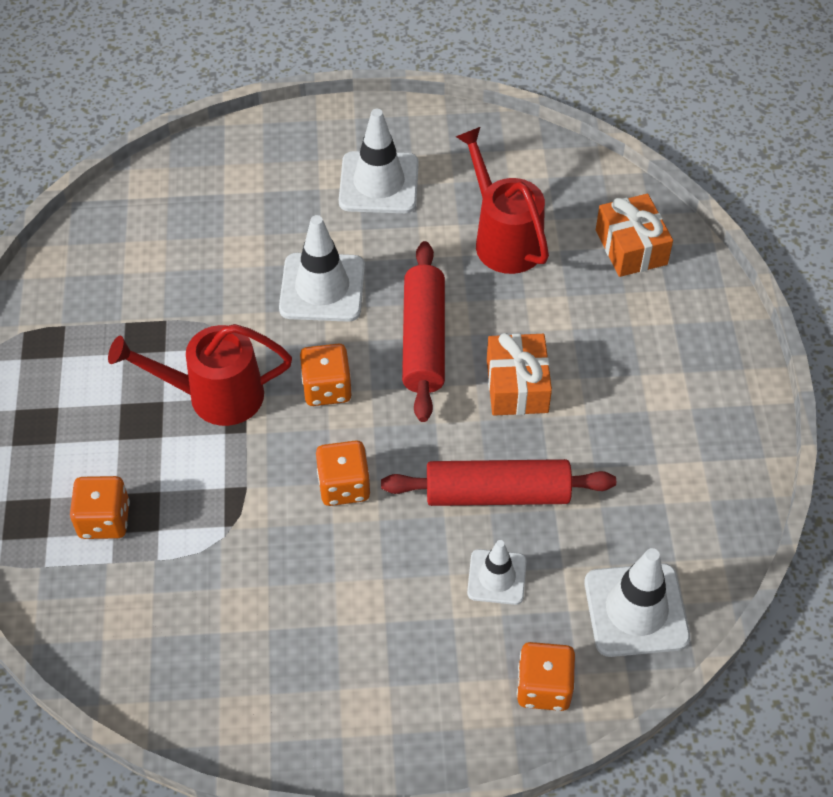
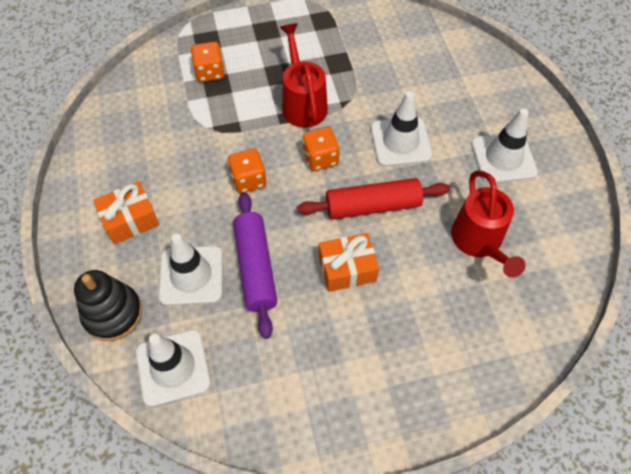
camera: 80 degrees right, 5 degrees up
(496, 577) = (191, 275): white traffic cone -> white traffic cone, size x1.65
(497, 493) = (255, 267): red rolling pin -> purple rolling pin
(503, 238) = (479, 242): red watering can -> red watering can turned 120 degrees clockwise
(543, 687) = (113, 313): orange dice -> black stacking toy
(631, 247) = (501, 335): orange gift -> orange gift (130, 220)

